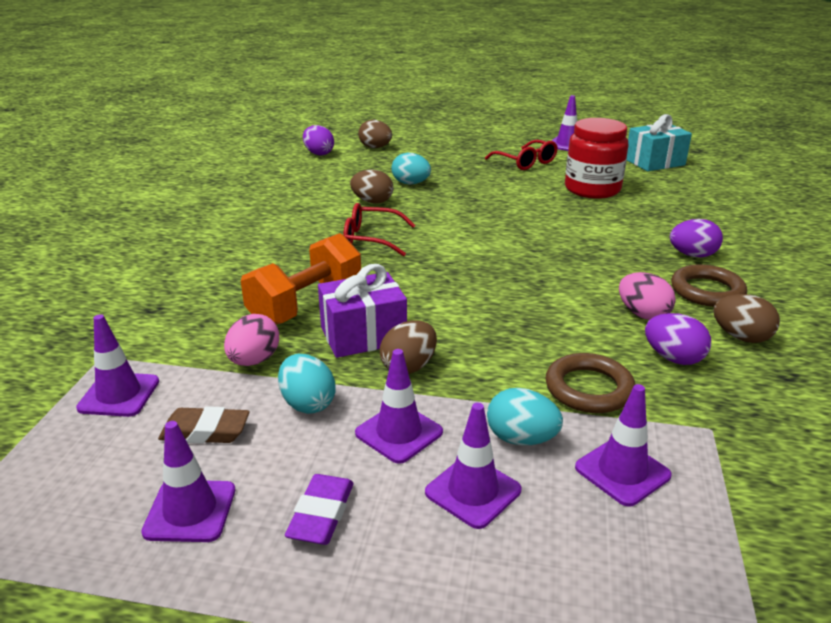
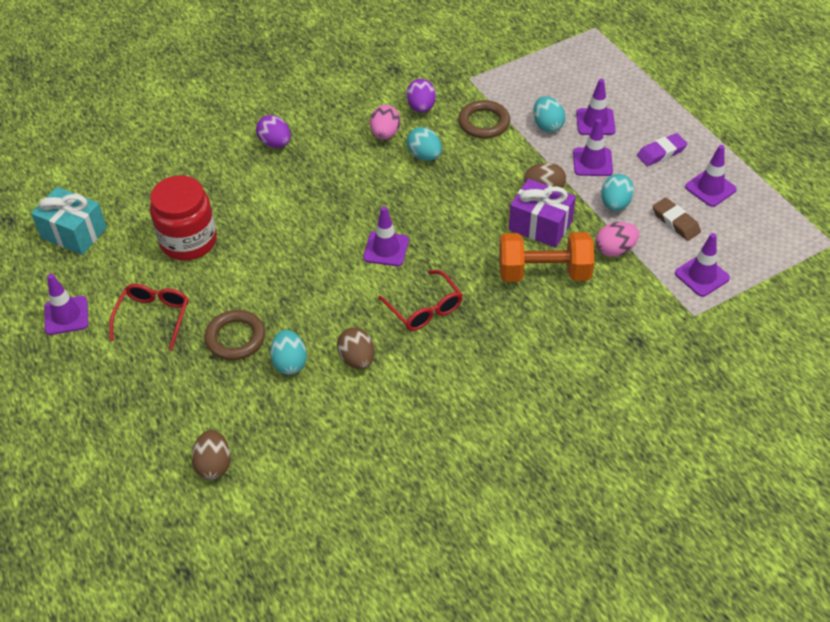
camera: 130 degrees left, 20 degrees up
(318, 153) = (278, 500): purple egg -> none
(573, 321) = (424, 156): none -> turquoise egg
(622, 471) = (531, 90): purple traffic cone -> purple traffic cone (386, 249)
(707, 291) = (325, 121): brown ring -> brown ring (235, 338)
(741, 337) = (370, 93): brown egg -> none

